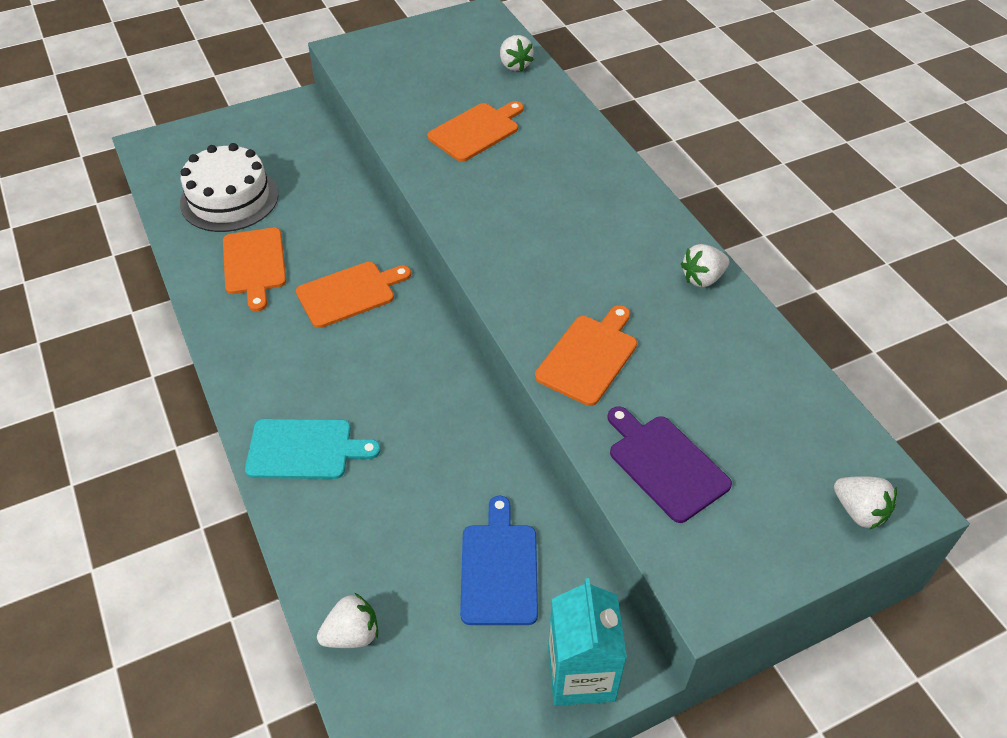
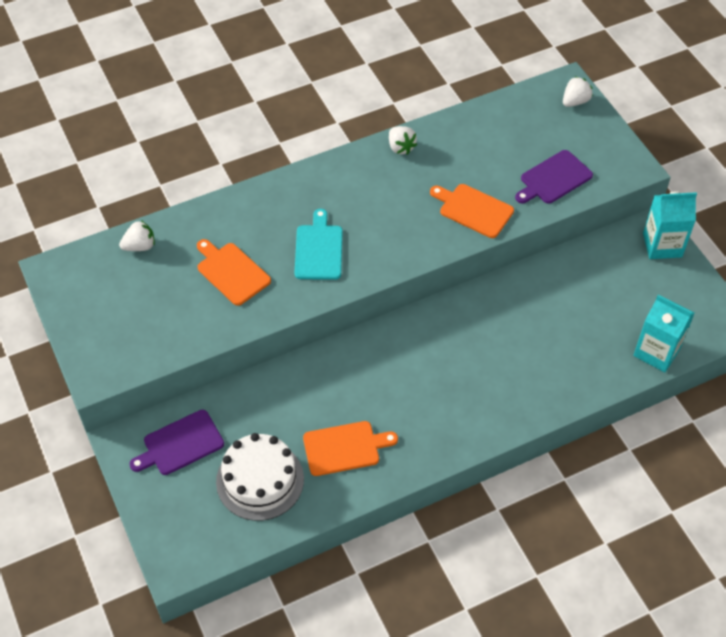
camera: 90 degrees left, 5 degrees up
(287, 141) = (180, 444): none -> purple cutting board
(305, 449) = (527, 391): turquoise cutting board -> turquoise cutting board (319, 249)
(349, 293) = (377, 377): orange cutting board -> none
(352, 634) = (656, 352): white strawberry -> turquoise carton
(499, 569) = (604, 281): blue cutting board -> none

